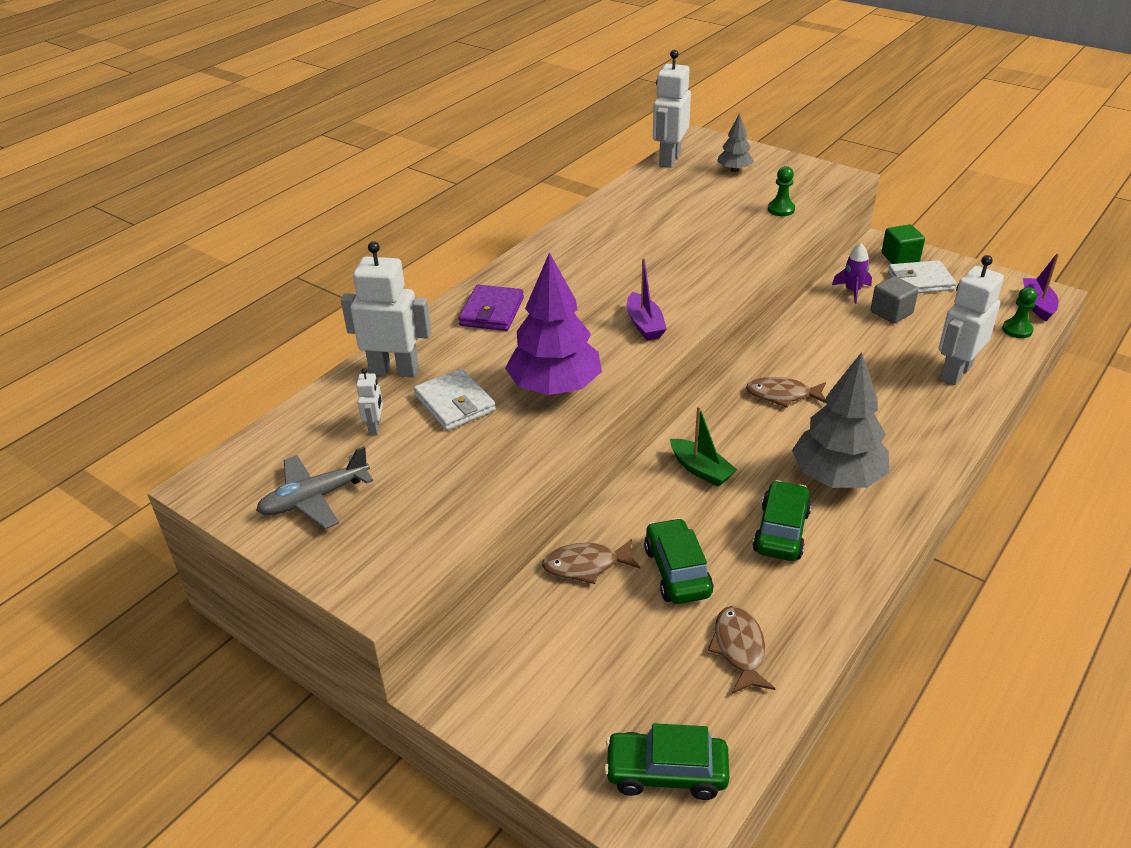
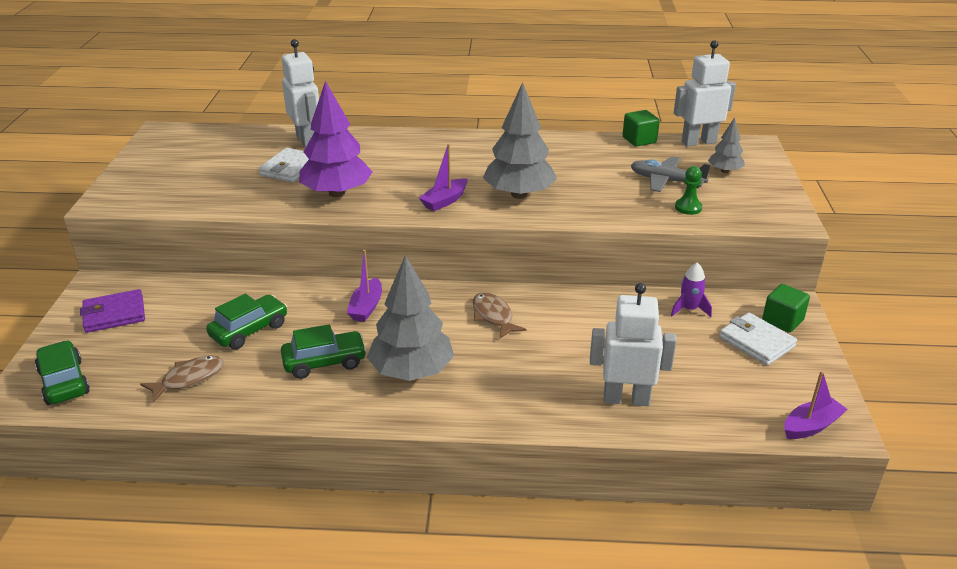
camera: 55 degrees right, 5 degrees down
(314, 499) = (169, 161): grey plane -> grey plane (666, 181)
(375, 427) = (246, 154): white robot -> none
(492, 312) = (402, 147): purple wallet -> purple wallet (114, 314)
(586, 565) = (231, 294): brown fish -> none
(633, 183) = (639, 140): none -> green cube
(674, 279) = (519, 194): none -> grey tree
(701, 470) = (366, 307): green boat -> purple boat
(891, 313) = (680, 339): grey cube -> none
(1017, 330) = (745, 422): green pawn -> none

